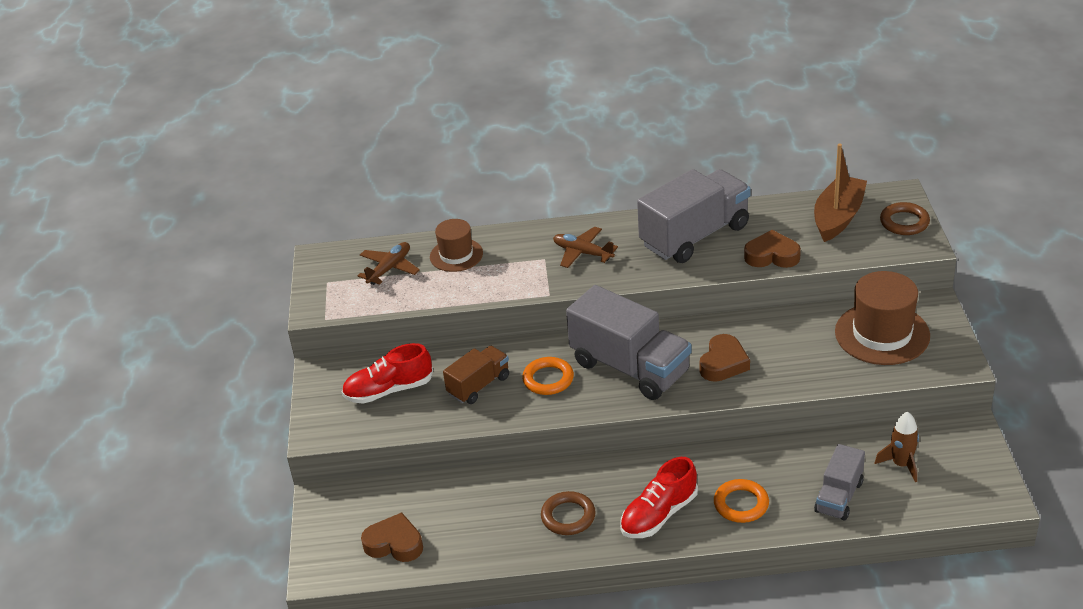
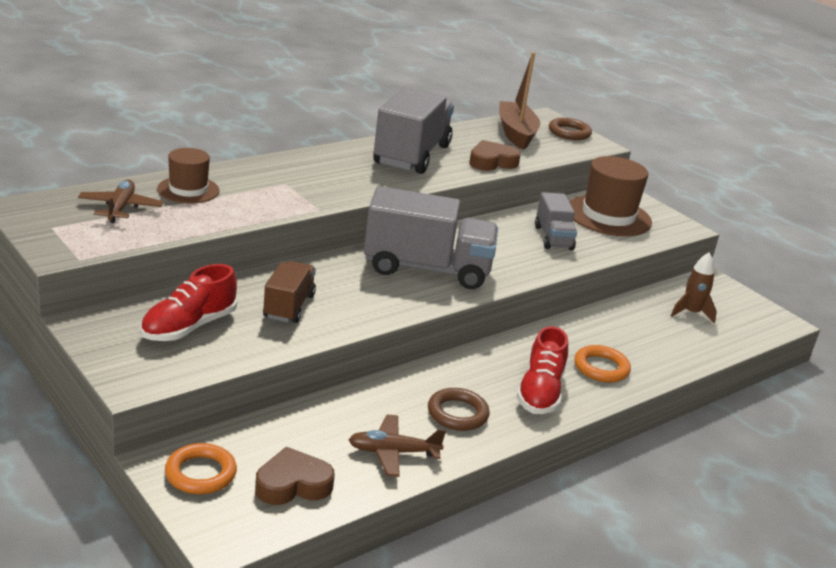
camera: 40 degrees left, 10 degrees down
(548, 379) = (357, 290): orange ring -> orange ring (200, 473)
(582, 253) = (320, 176): brown plane -> brown plane (393, 452)
(723, 363) = (506, 253): brown heart -> none
(839, 497) = (671, 345): grey truck -> grey truck (553, 238)

